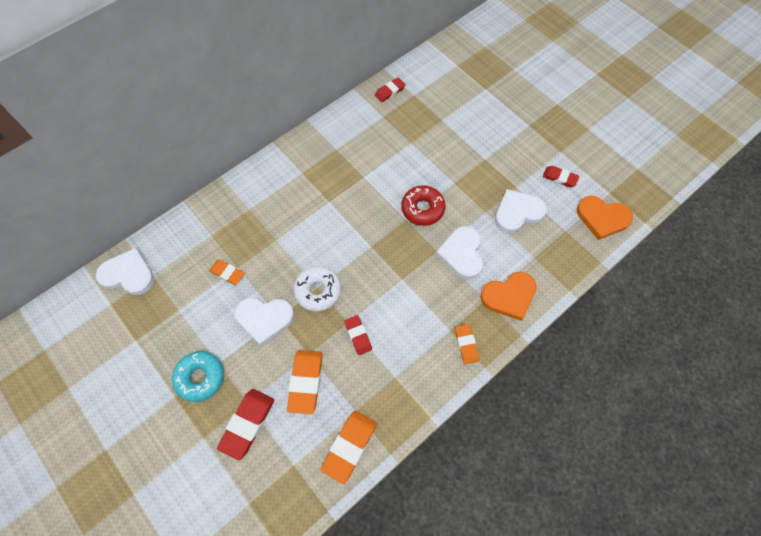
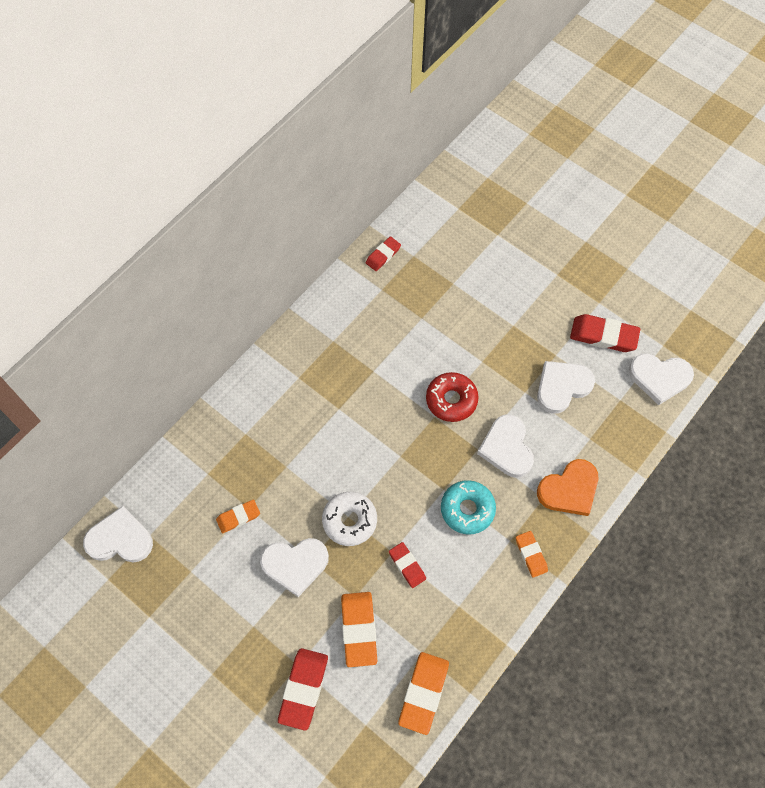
camera: 10 degrees left, 0 degrees up
(200, 378) = (236, 646): turquoise donut -> turquoise donut (467, 509)
(227, 273) = (238, 517): orange eraser -> orange eraser turned 45 degrees counterclockwise
(559, 178) = (603, 336): red eraser -> red eraser, size x1.65
(602, 218) = (659, 378): orange heart -> white heart

